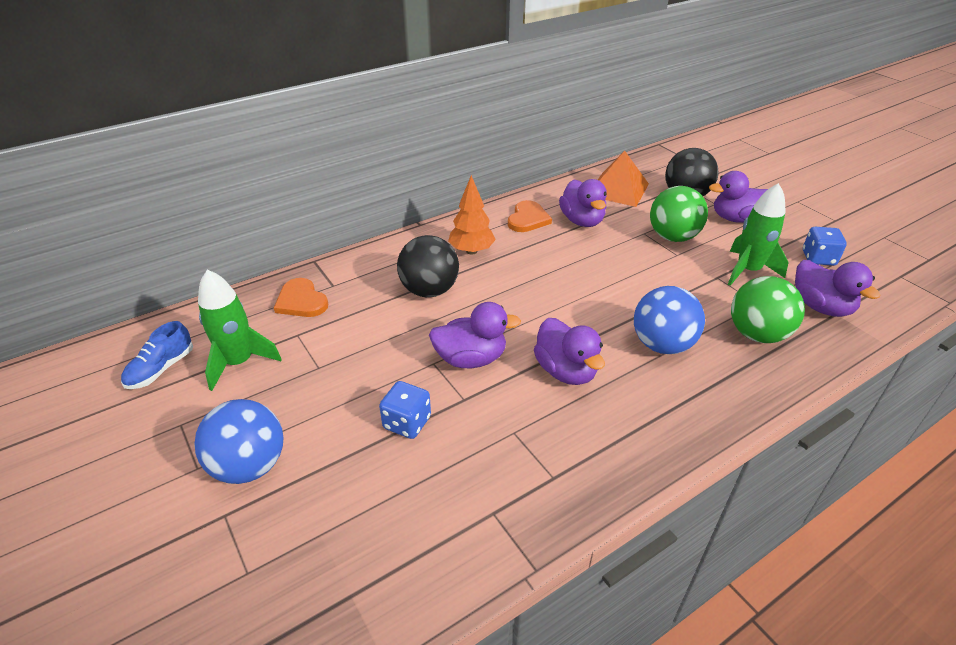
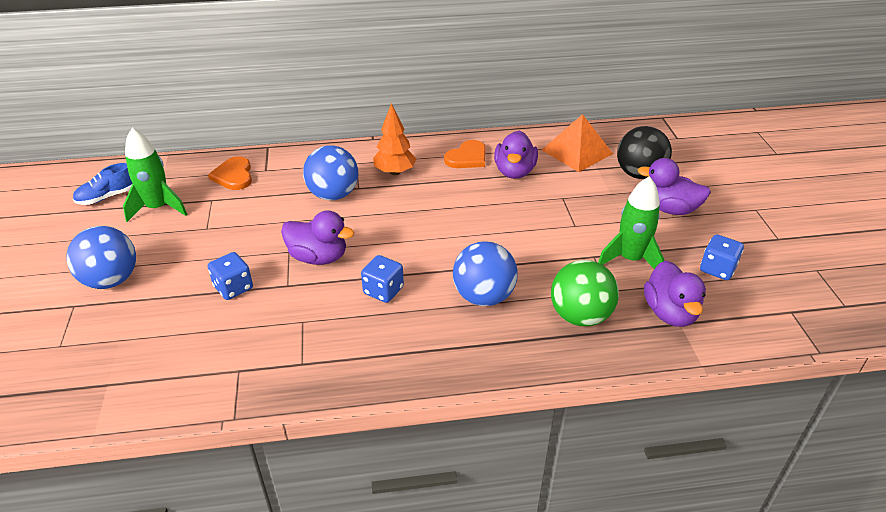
camera: 25 degrees right, 0 degrees up
(429, 290) = (333, 195): black ball -> blue ball
(566, 371) = (383, 290): purple duck -> blue dice
(673, 237) = (587, 209): green ball -> none

